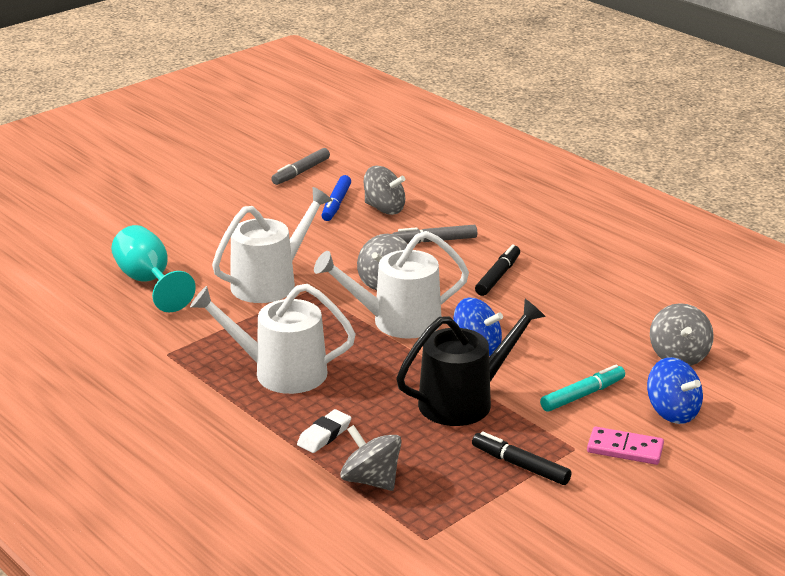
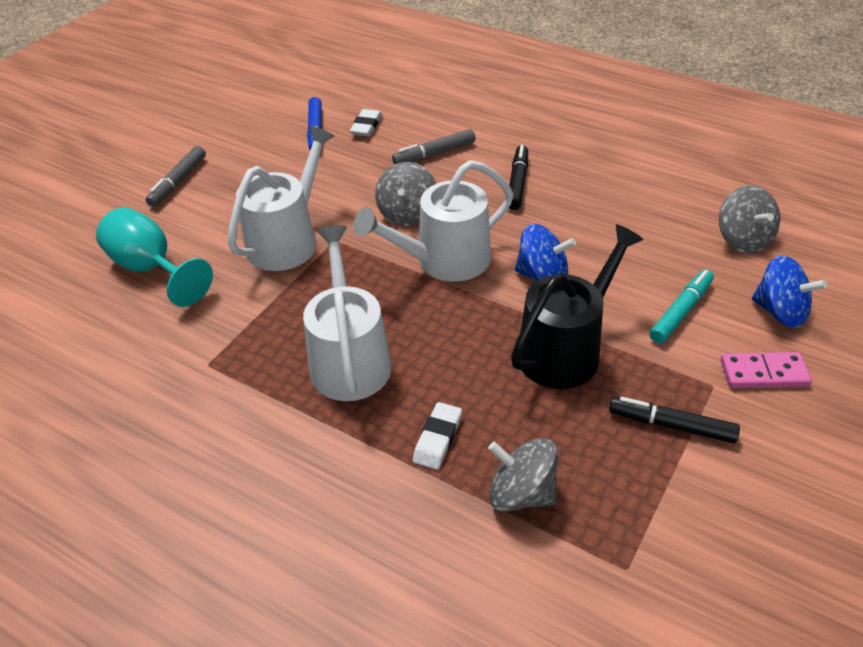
camera: 15 degrees left, 15 degrees up
(281, 372) = (349, 359): white watering can -> white watering can turned 90 degrees clockwise
(301, 172) = (264, 100): grey marker -> grey marker (178, 182)
(384, 208) = (366, 126): grey spinning top -> white eraser

